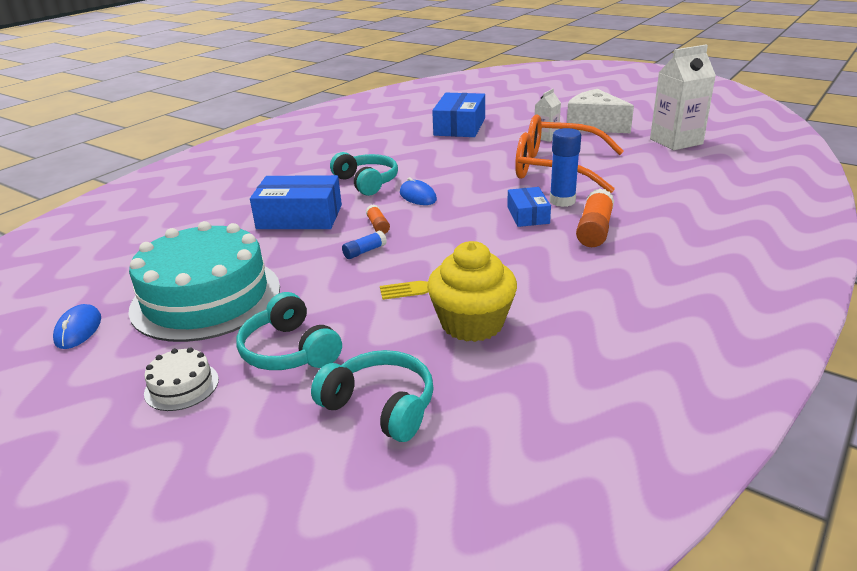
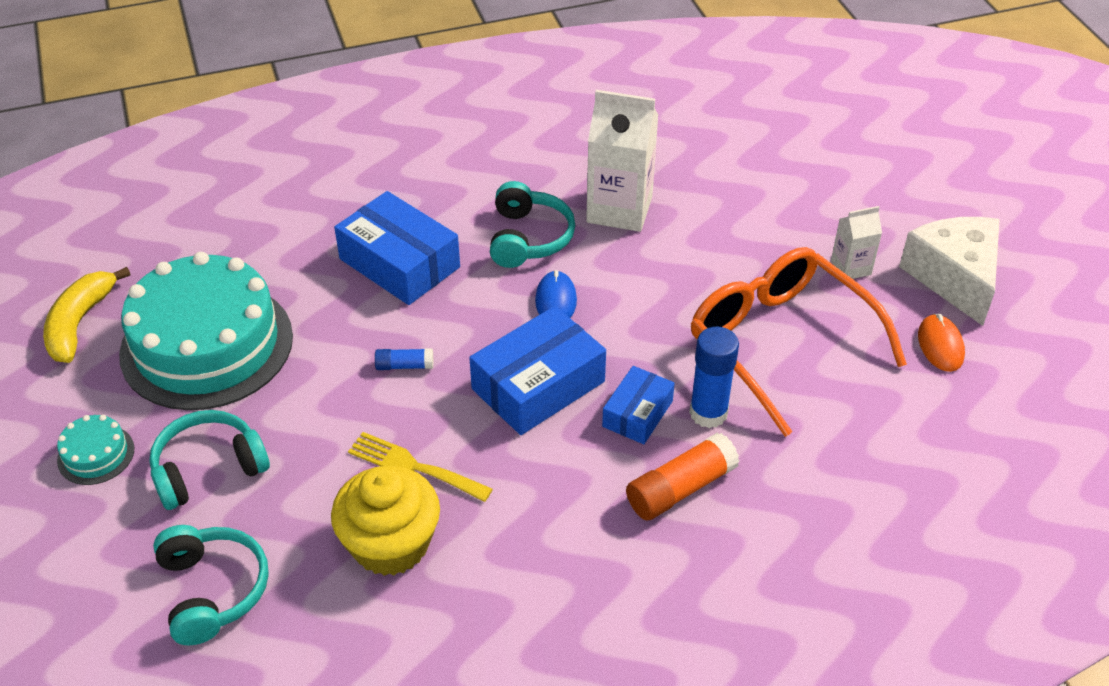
camera: 35 degrees right, 15 degrees up
(78, 329) = (80, 323): blue mouse -> yellow banana
(181, 386) = (96, 454): white cake -> turquoise cake
(289, 351) = (208, 469): turquoise headphones -> turquoise headphones turned 60 degrees clockwise
(378, 226) = (460, 329): orange glue stick -> none
(459, 126) = (765, 177): blue box -> blue box (538, 385)
(624, 144) = (940, 345): none -> orange mouse
(676, 141) = (1023, 383): white carton -> white carton (619, 209)

